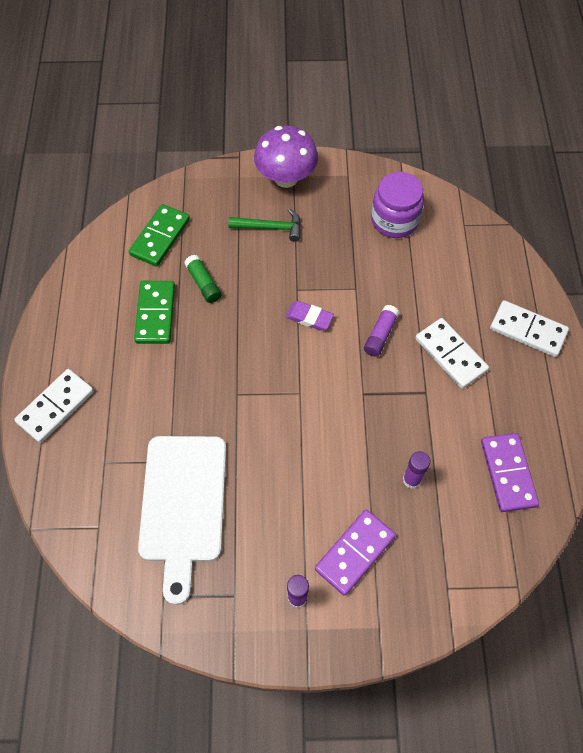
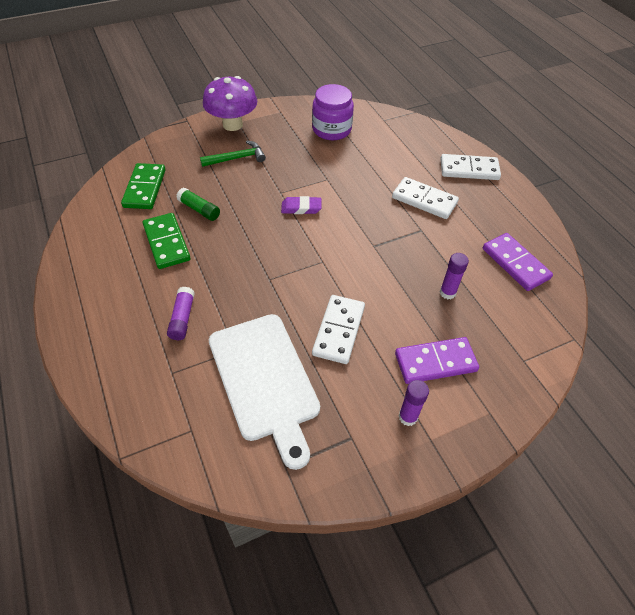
camera: 25 degrees left, 10 degrees down
(55, 407) = (102, 343): white domino -> white domino (338, 330)
(355, 553) = (435, 362): purple domino -> purple domino turned 60 degrees clockwise
(380, 335) = (364, 203): purple glue stick -> purple glue stick (182, 318)

